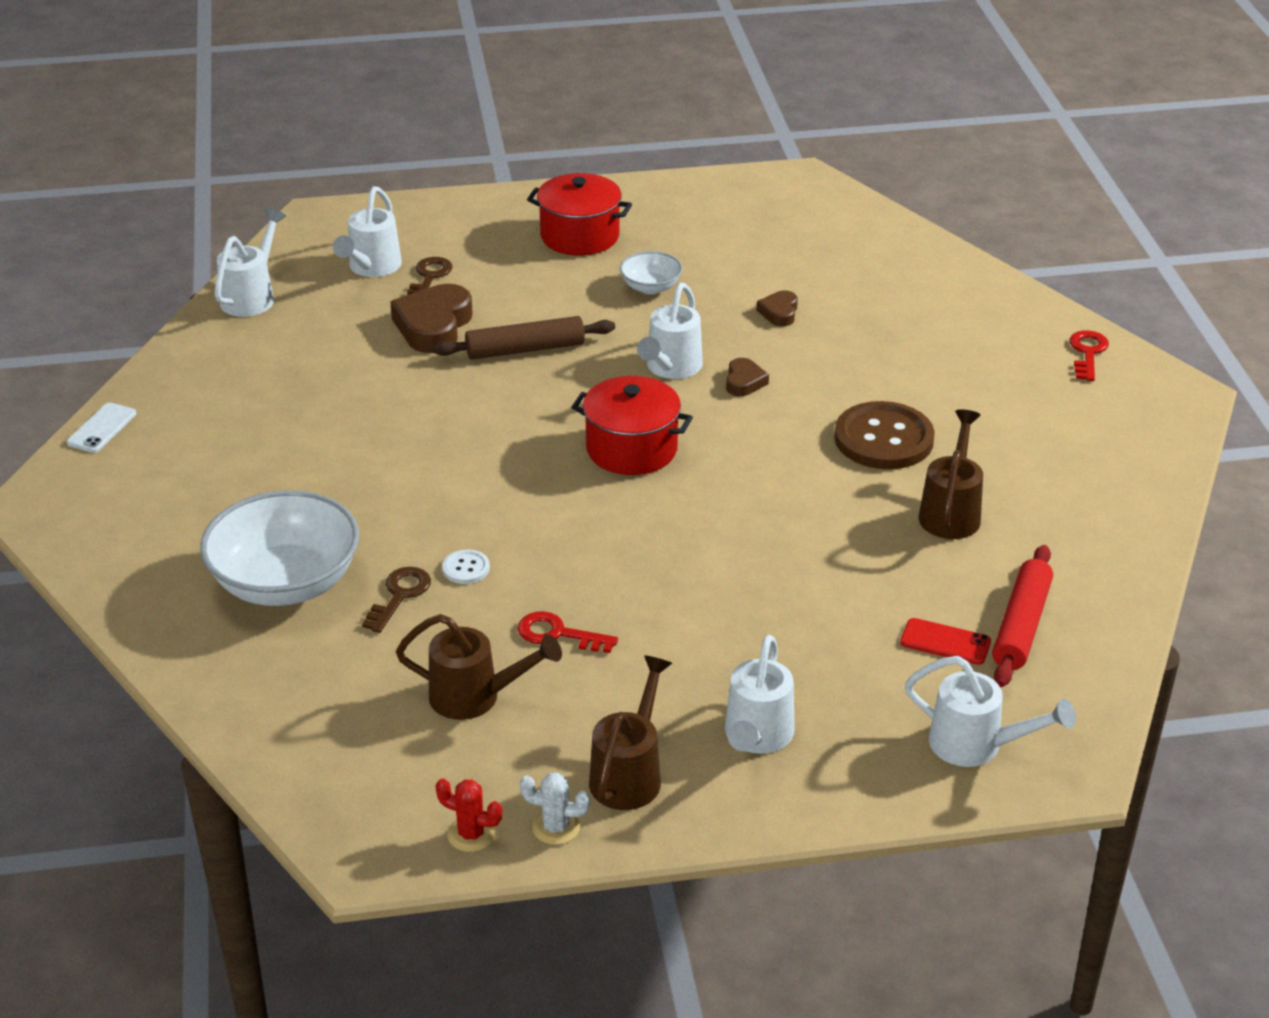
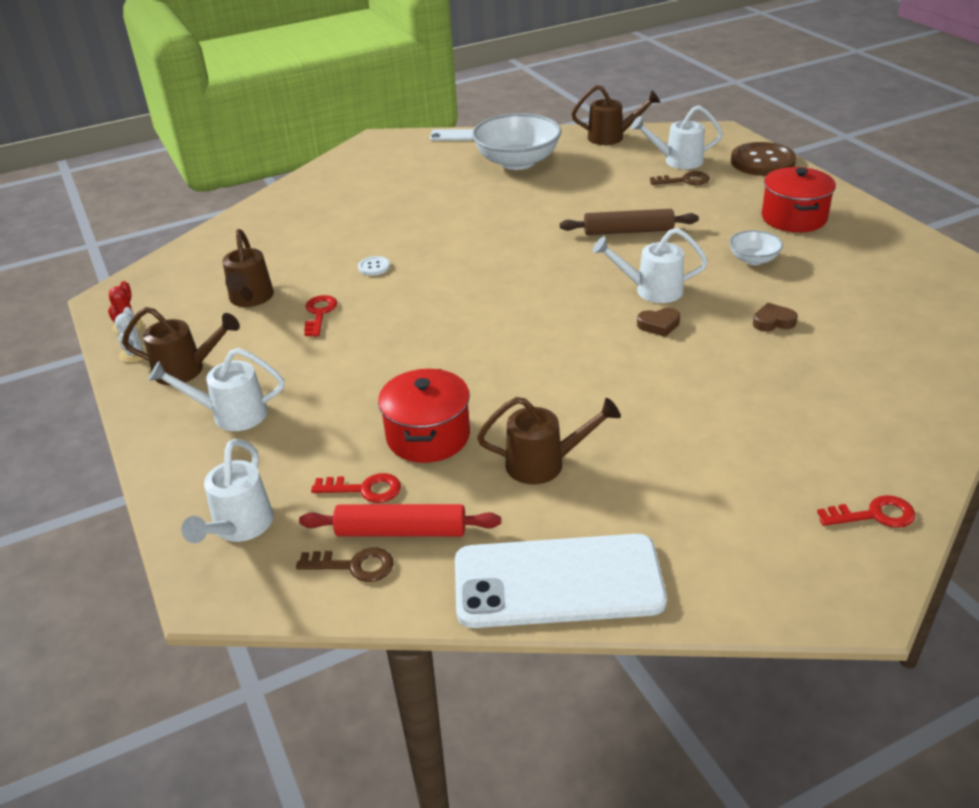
camera: 75 degrees right, 0 degrees up
(252, 296) = (611, 137): white watering can -> brown watering can
(286, 583) = (338, 217): white bowl -> white bowl (517, 162)
(400, 595) = (339, 253): brown key -> brown key (354, 566)
(433, 326) = (629, 195): brown heart -> none
(525, 349) = (628, 231): brown rolling pin -> brown rolling pin turned 60 degrees counterclockwise
(631, 449) = (537, 296): red pot -> red pot (428, 436)
(883, 439) = (628, 408): brown button -> brown button (762, 162)
(945, 642) = (364, 489): red phone -> red key
(1119, 540) = (558, 581): none -> white phone

